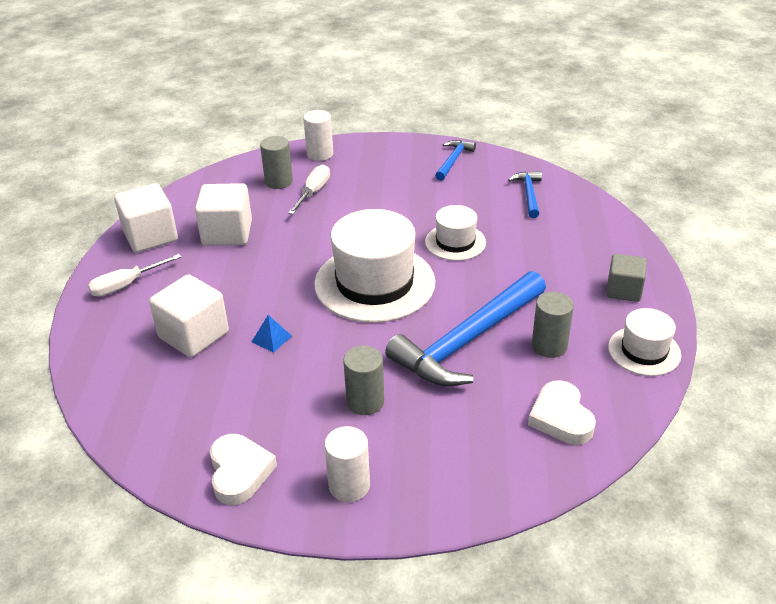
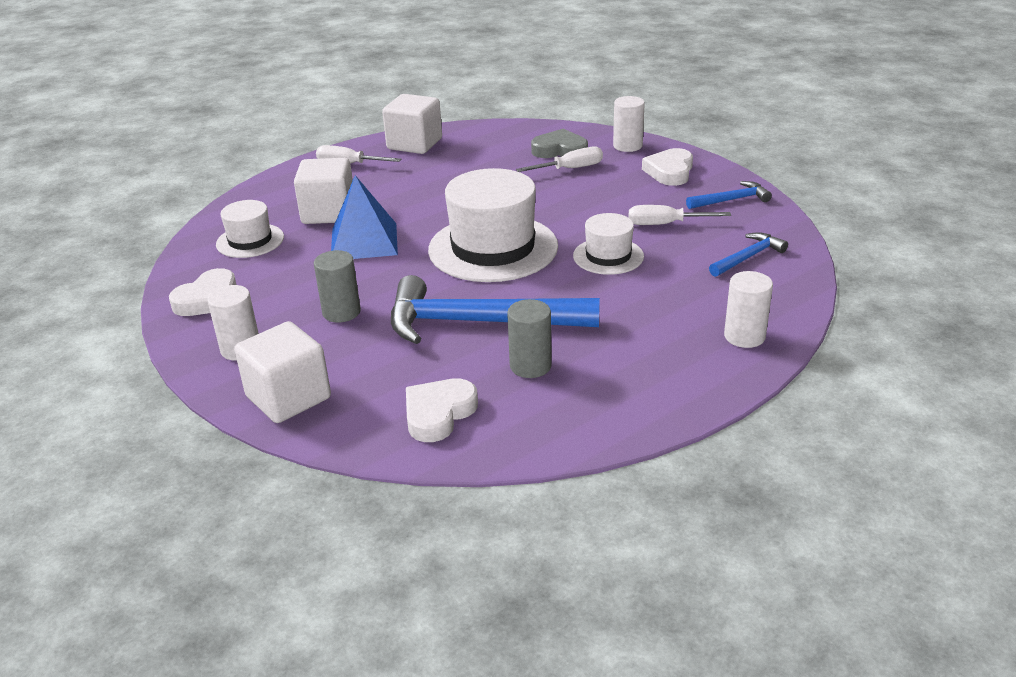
camera: 50 degrees right, 5 degrees down
(227, 233) = (462, 165): white cube -> white cube (288, 397)
(271, 338) = (364, 241): blue pyramid -> blue pyramid, size x2.30
(279, 182) = (560, 150): grey cylinder -> grey heart
(382, 159) = (670, 172): none -> white heart
(447, 199) = (665, 224): none -> white screwdriver
(613, 246) = (744, 336): none -> white cylinder
(623, 290) = (679, 372): grey cube -> none
(644, 351) = (599, 422): white hat -> white hat (250, 241)

